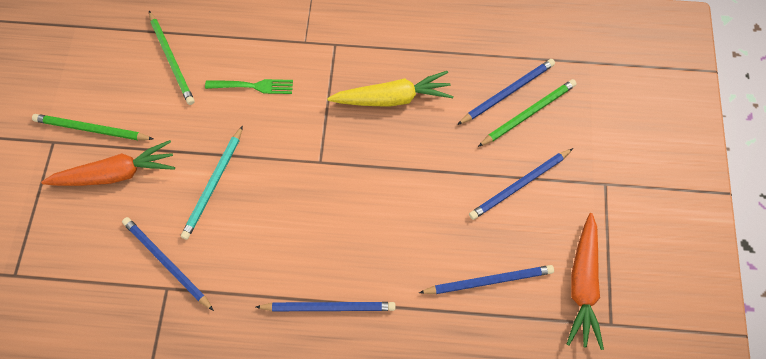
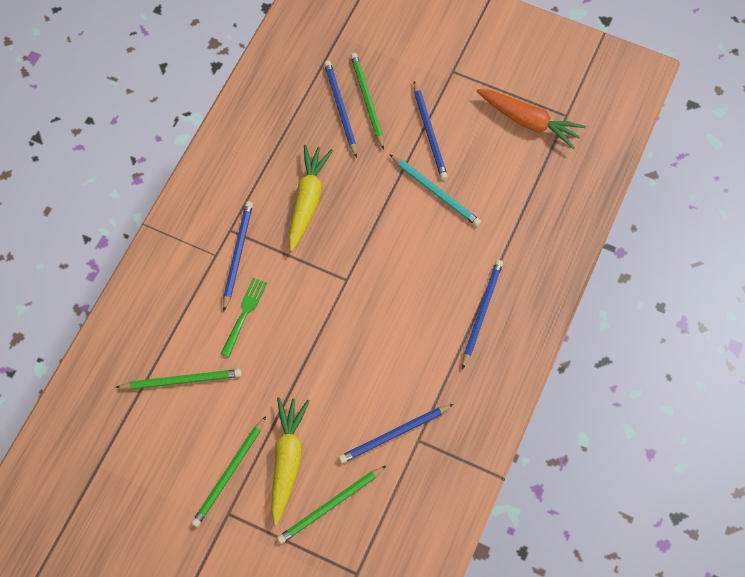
camera: 70 degrees left, 0 degrees up
(78, 228) = (330, 505): none -> green pencil
(116, 173) = (287, 460): orange carrot -> yellow carrot
(213, 184) = (333, 375): turquoise pencil -> turquoise pencil (436, 192)
(489, 281) = (502, 186): blue pencil -> blue pencil (237, 254)

